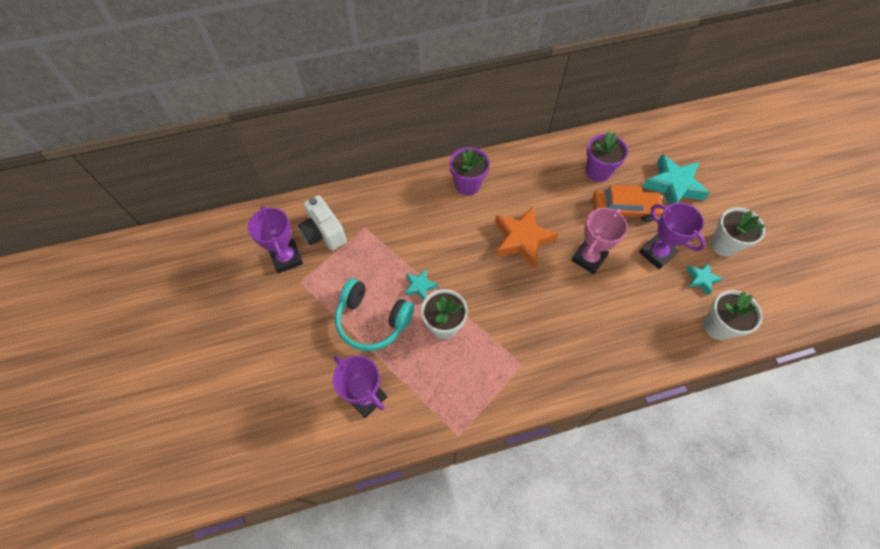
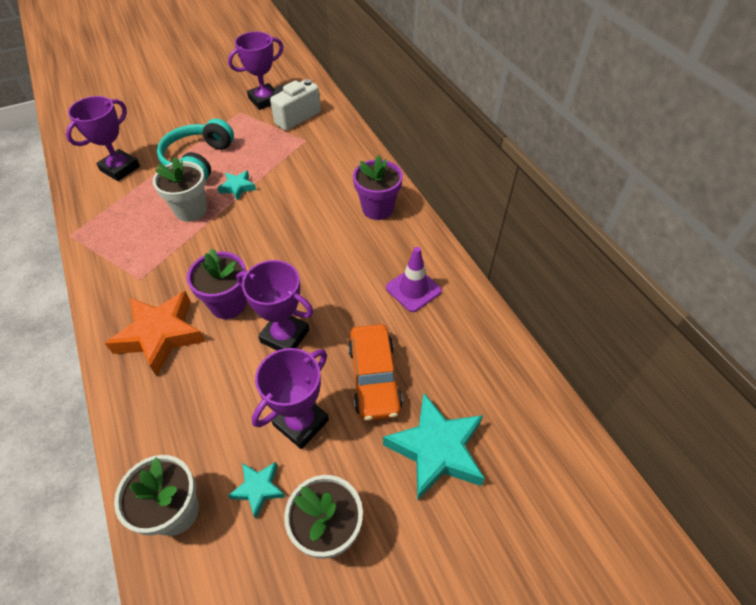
camera: 80 degrees right, 10 degrees down
(522, 239) = (306, 265): orange star -> orange star (160, 335)
(553, 176) = (413, 289): none -> purple traffic cone
(588, 258) = (285, 336): pink trophy -> purple trophy
(598, 171) = (436, 341): purple flower pot -> purple flower pot (228, 304)

